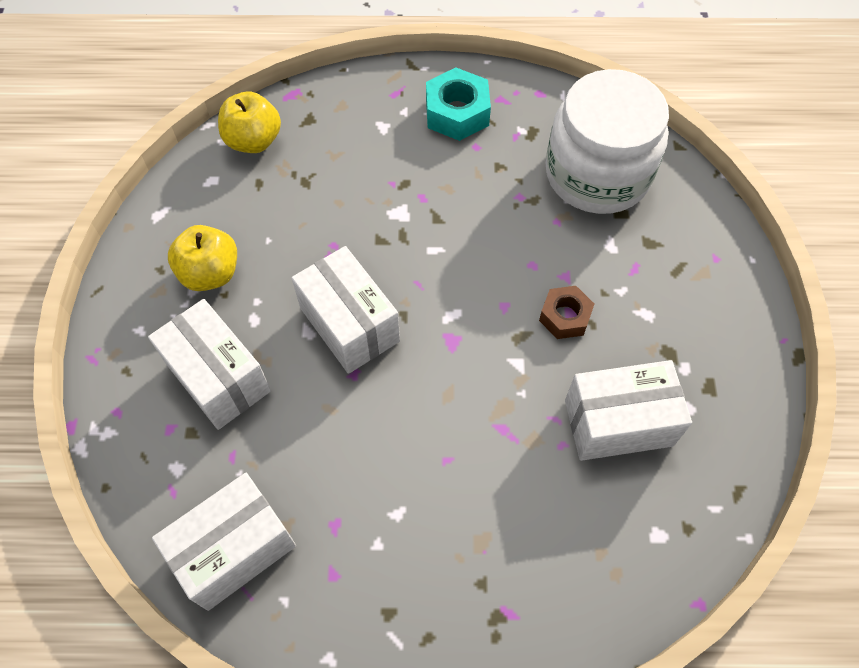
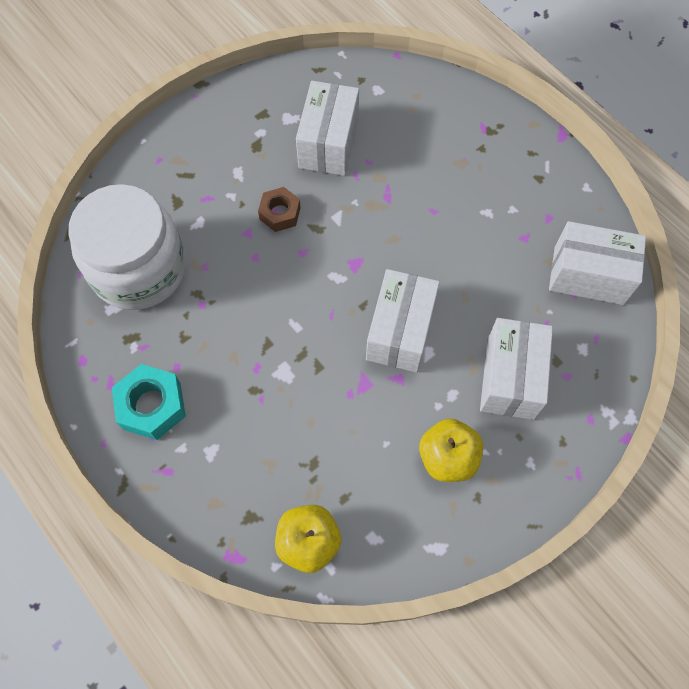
camera: 130 degrees left, 5 degrees up
(618, 423) = (328, 143): white box -> white box turned 60 degrees clockwise

